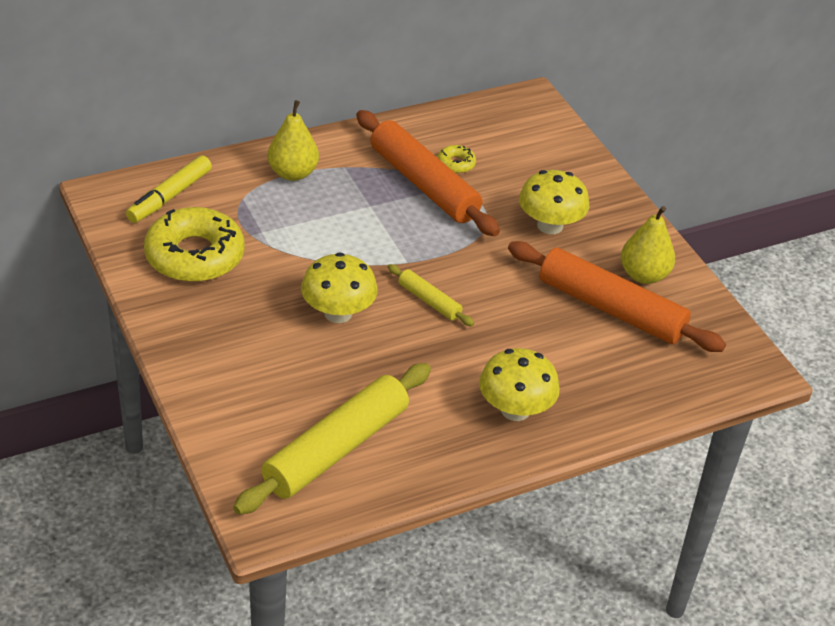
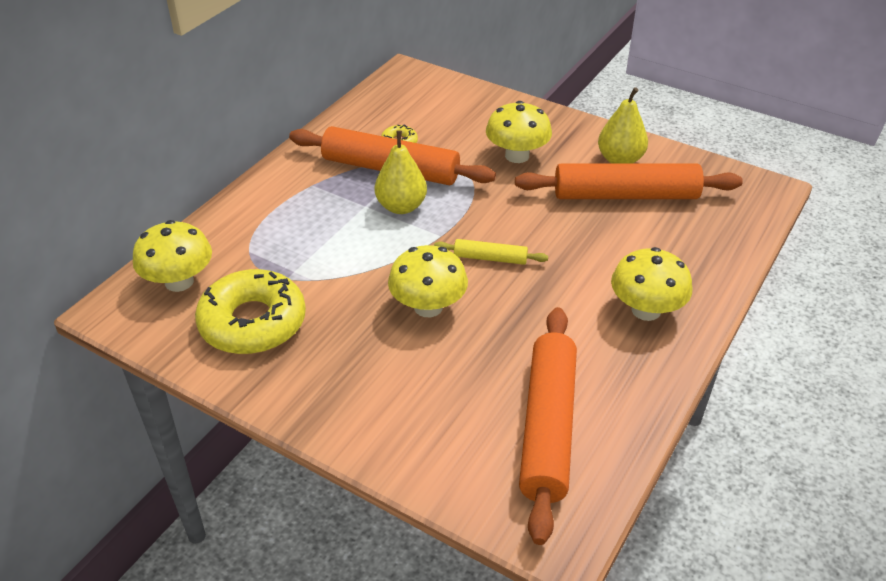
camera: 30 degrees left, 0 degrees up
(170, 197) = (179, 281): yellow marker -> yellow mushroom
(293, 173) = (273, 210): yellow pear -> yellow pear (401, 206)
(336, 449) = (547, 427): yellow rolling pin -> orange rolling pin

